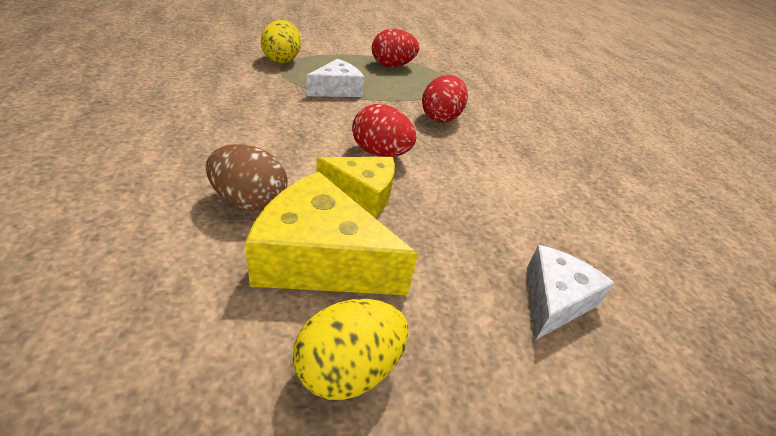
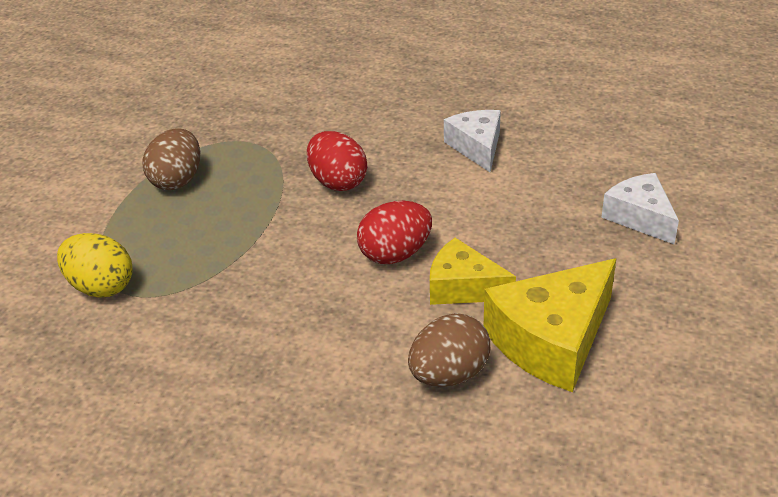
camera: 55 degrees left, 0 degrees up
(337, 90) = (225, 252): white cheese -> white cheese (477, 147)
(348, 370) = (674, 351): yellow egg -> none
(363, 193) = (463, 287): yellow cheese -> yellow cheese turned 105 degrees counterclockwise
(392, 66) = (177, 180): red egg -> brown egg

